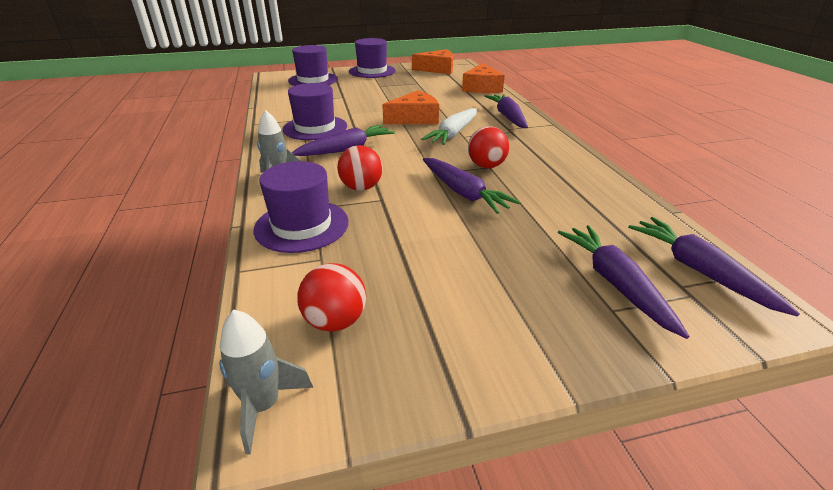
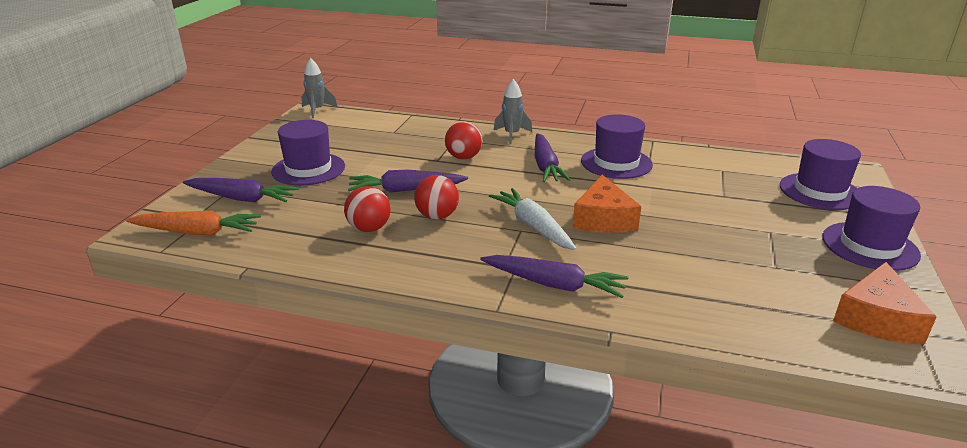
camera: 120 degrees right, 5 degrees down
(302, 225) = (436, 132): purple hat -> purple hat (308, 169)
(335, 321) = (340, 127): red ball -> red ball (369, 228)
(482, 88) = (717, 321): orange cheese -> none
(699, 271) = (197, 232): purple carrot -> orange carrot

